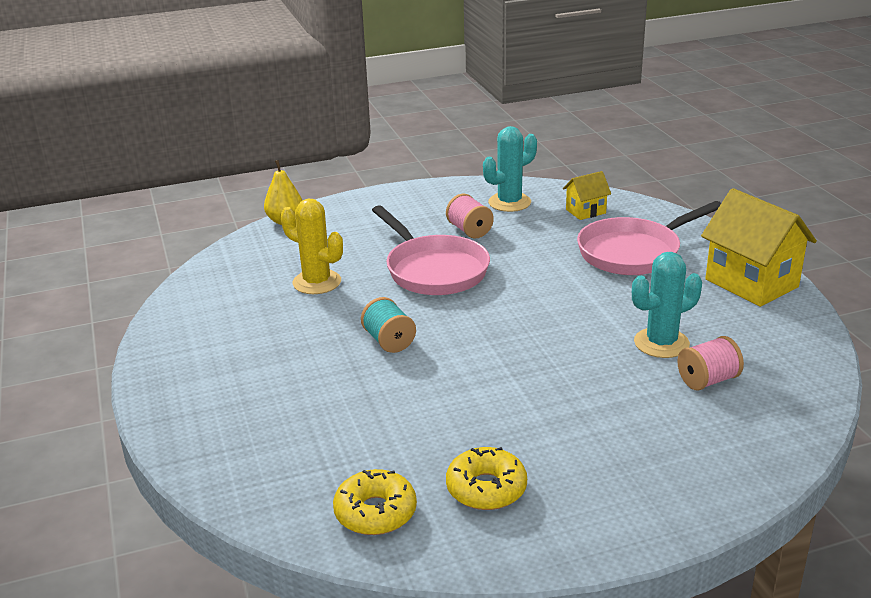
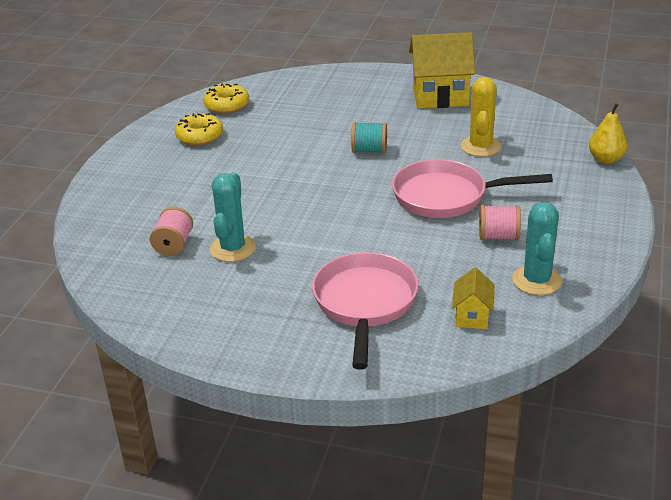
camera: 125 degrees right, 5 degrees up
(317, 282) = (480, 146): yellow cactus -> yellow cactus turned 60 degrees counterclockwise
(751, 283) = (244, 338): yellow house -> yellow house (440, 97)

